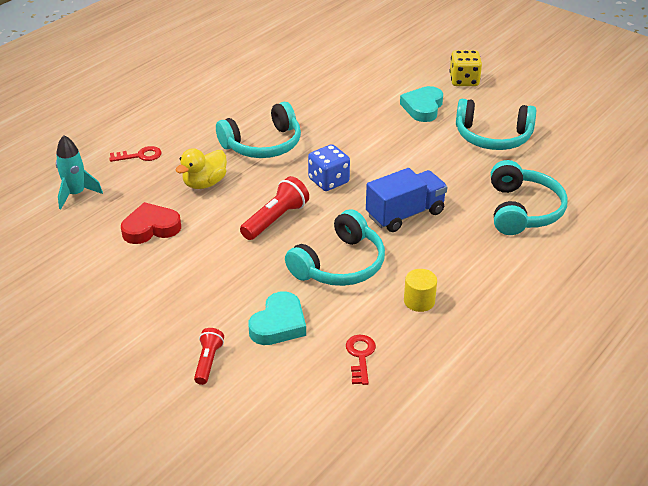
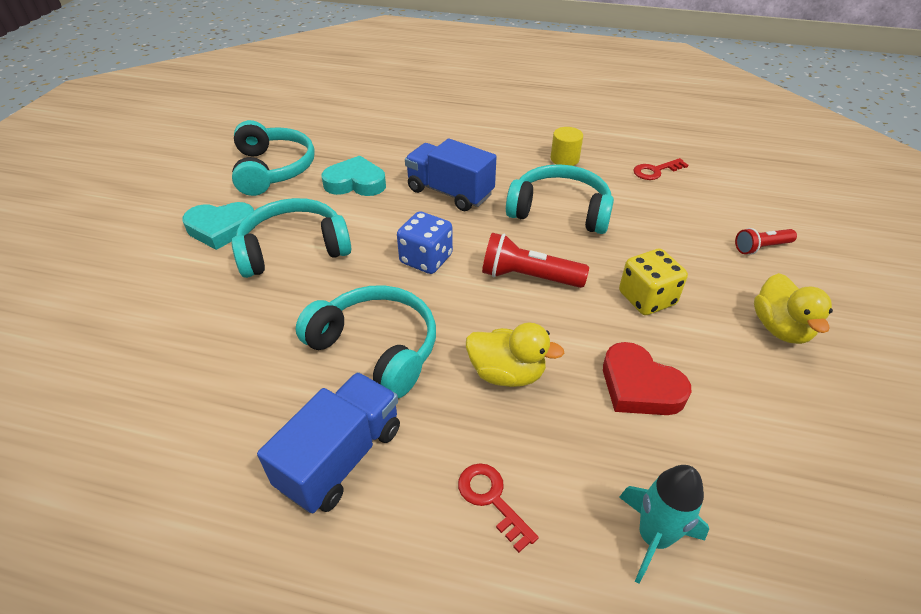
camera: 115 degrees left, 5 degrees up
(131, 316) = (780, 328): none -> yellow duck
(202, 121) = (341, 457): none -> blue truck
(279, 324) = (672, 222): turquoise heart -> turquoise heart (355, 183)
(464, 81) = (140, 212): yellow dice -> yellow dice (646, 298)
(523, 210) = (397, 134): turquoise headphones -> turquoise headphones (294, 249)

